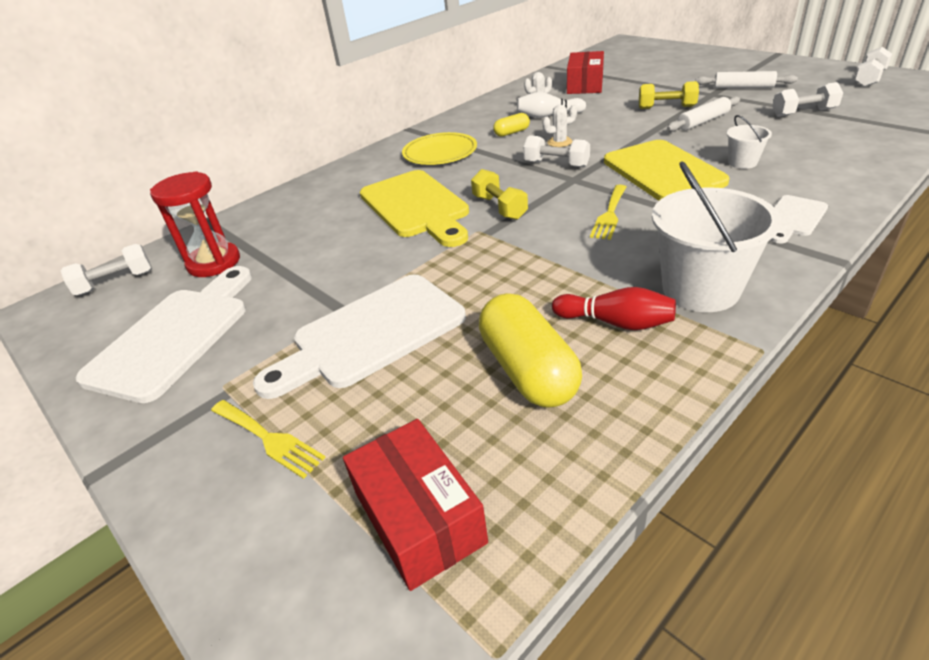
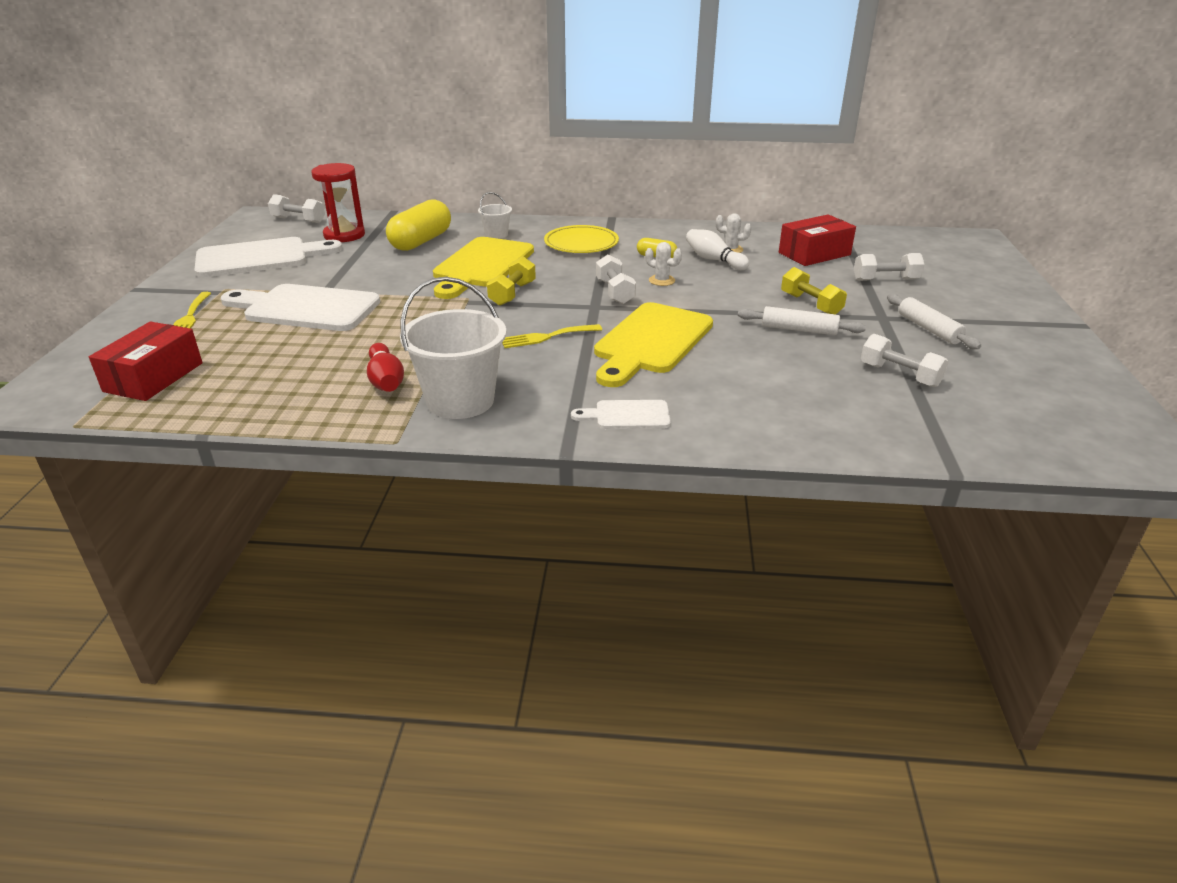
camera: 45 degrees right, 5 degrees down
(528, 370) = (305, 367): yellow capsule -> yellow capsule (421, 241)
(742, 162) = (721, 369): white bucket -> white bucket (496, 234)
(869, 79) = (1078, 395): white dumbbell -> white dumbbell (885, 280)

